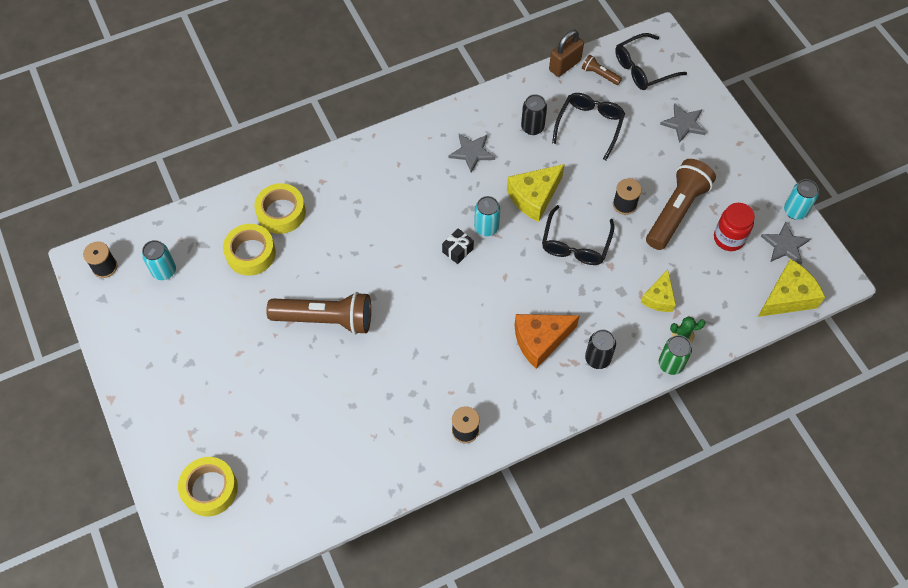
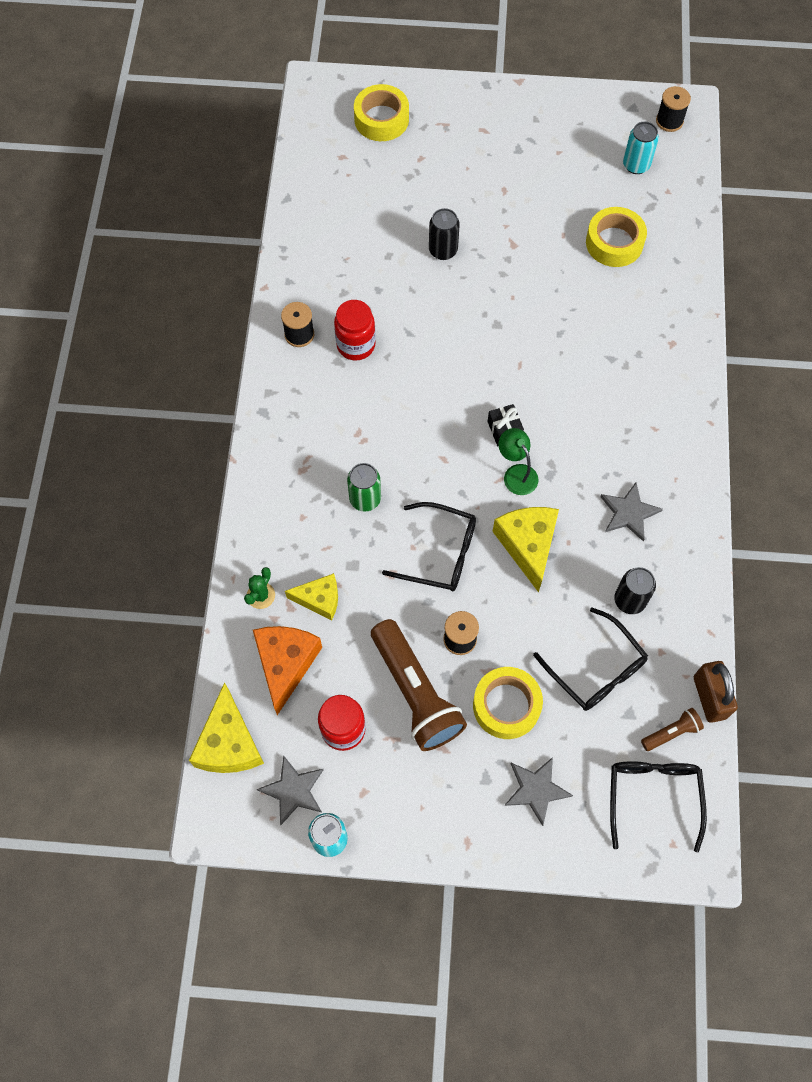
camera: 120 degrees right, 5 degrees up
(281, 212) = (651, 289): yellow tape -> yellow tape (506, 705)
(325, 319) = (496, 274): brown flashlight -> none
(449, 384) = (356, 345): none -> red jar
(486, 227) = (516, 473): turquoise can -> green lamp
(540, 340) = (348, 451): orange cheese -> orange cheese (285, 664)
(575, 244) = (440, 553): black glasses -> black glasses turned 150 degrees clockwise
(597, 358) = (292, 494): black can -> black can (443, 250)
(659, 298) = (319, 599): yellow cheese -> yellow cheese turned 135 degrees clockwise
(670, 364) = (238, 561): green can -> green can (365, 499)

